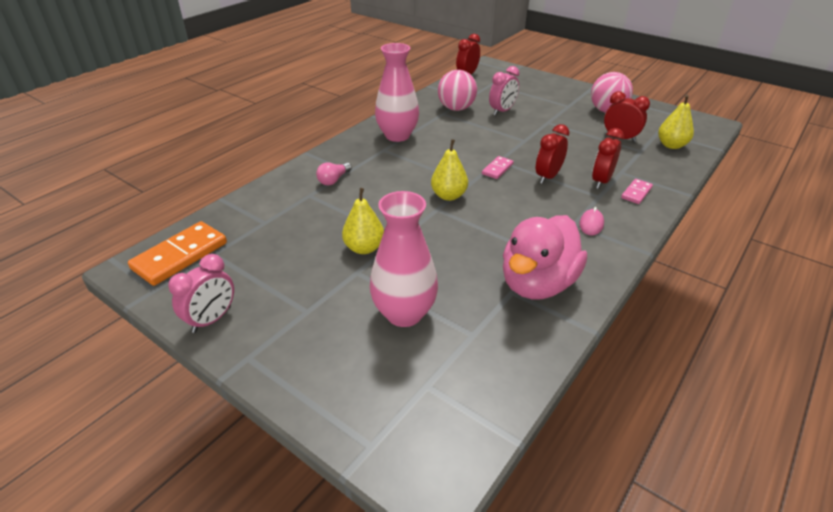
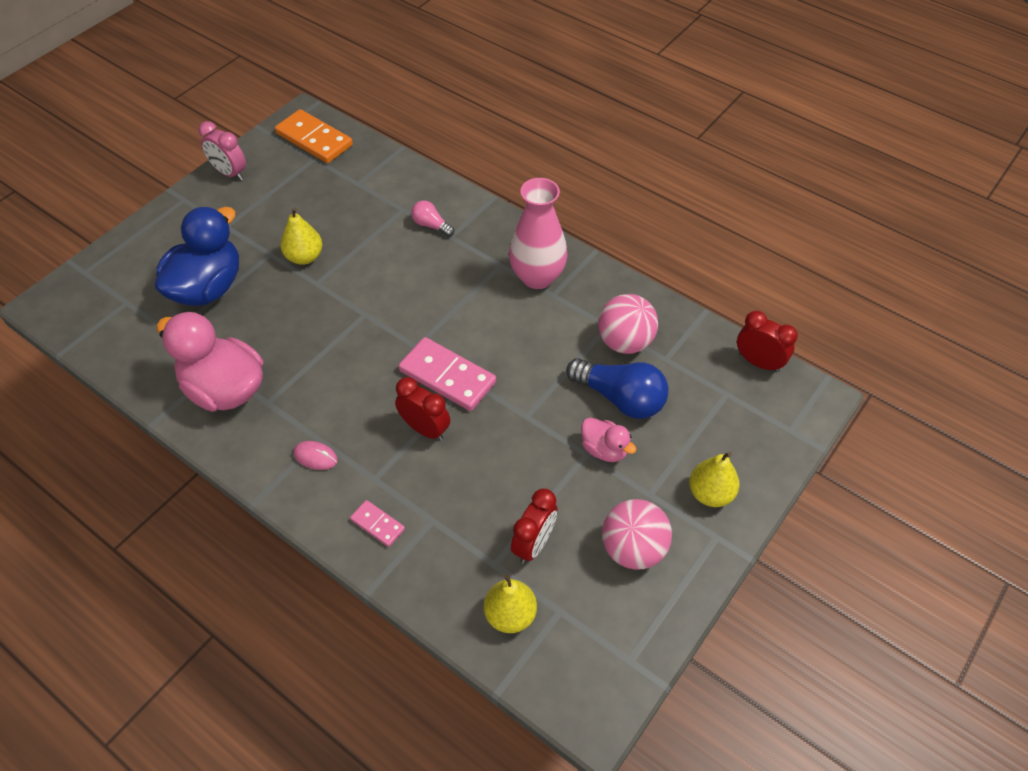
camera: 90 degrees right, 15 degrees up
(404, 313) = (207, 288): pink vase -> blue duck
(449, 196) = (390, 325): yellow pear -> yellow pear (710, 493)
(497, 169) = (447, 376): pink domino -> pink domino, size x1.94
(502, 111) = (620, 398): pink clock -> blue light bulb
(542, 117) = (604, 449): none -> pink duck
(601, 181) = (409, 489): red clock -> none

